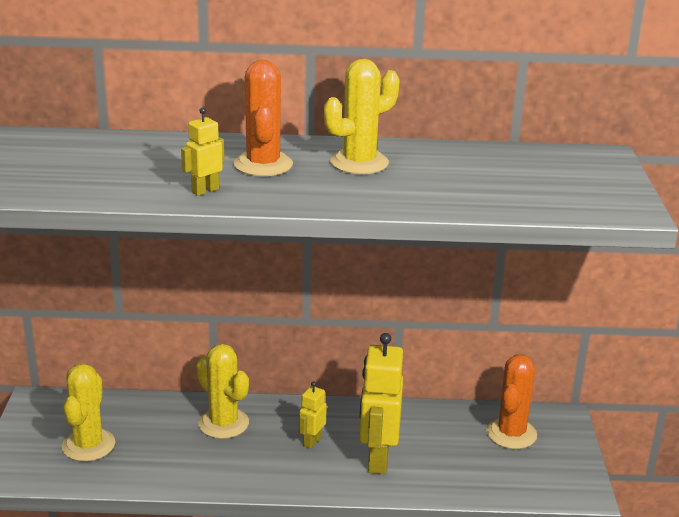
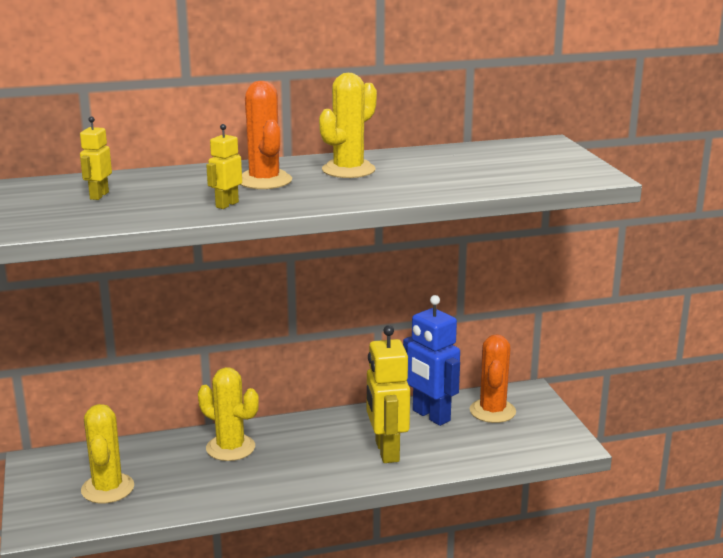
camera: 15 degrees left, 5 degrees down
(312, 441) = (320, 448): yellow robot -> yellow robot (99, 195)
(442, 426) = (430, 416): none -> blue robot

